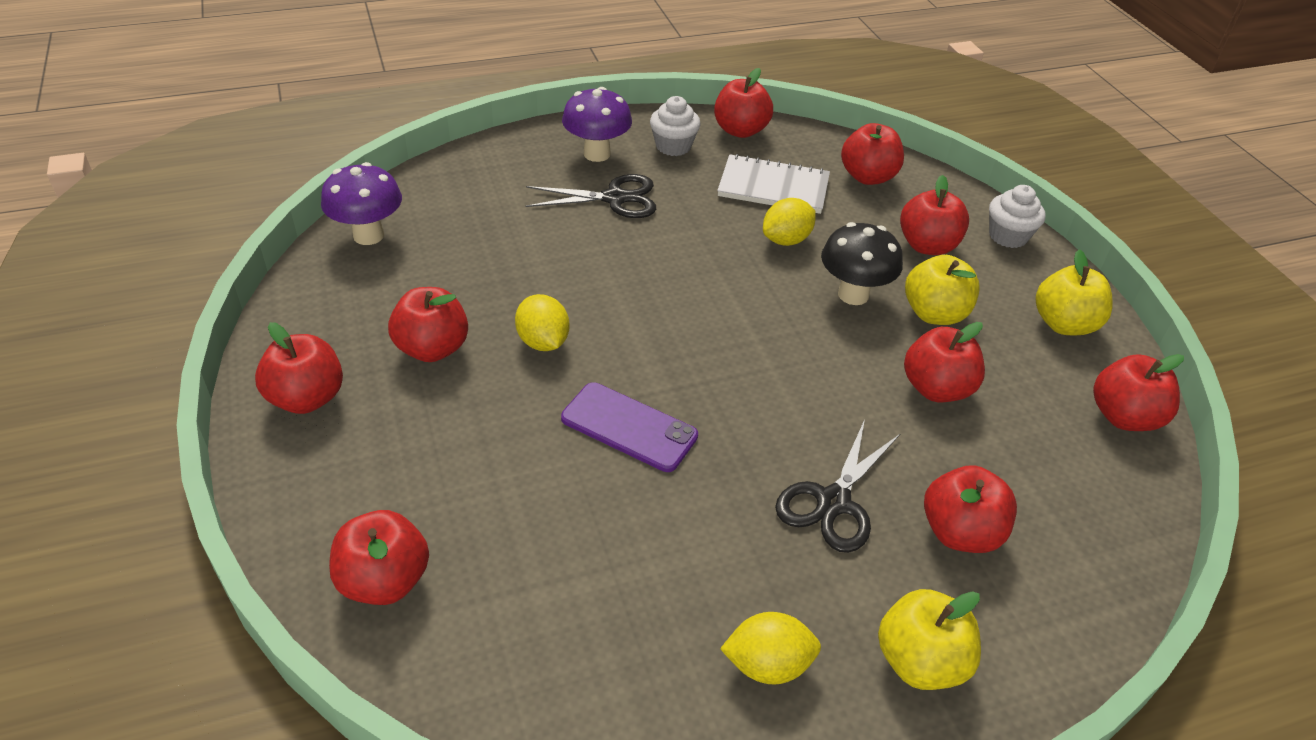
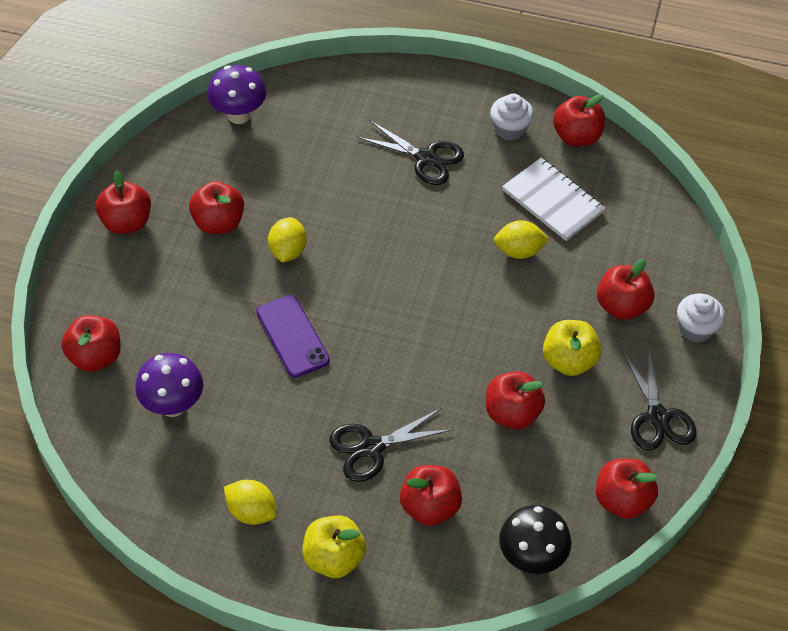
camera: 35 degrees right, 10 degrees up
(597, 154) = (446, 111): purple mushroom -> purple mushroom (173, 405)
(853, 294) = (525, 317): black mushroom -> black mushroom (531, 558)
(868, 177) = (637, 225): red apple -> none
(1064, 324) = (657, 417): yellow apple -> black scissors

